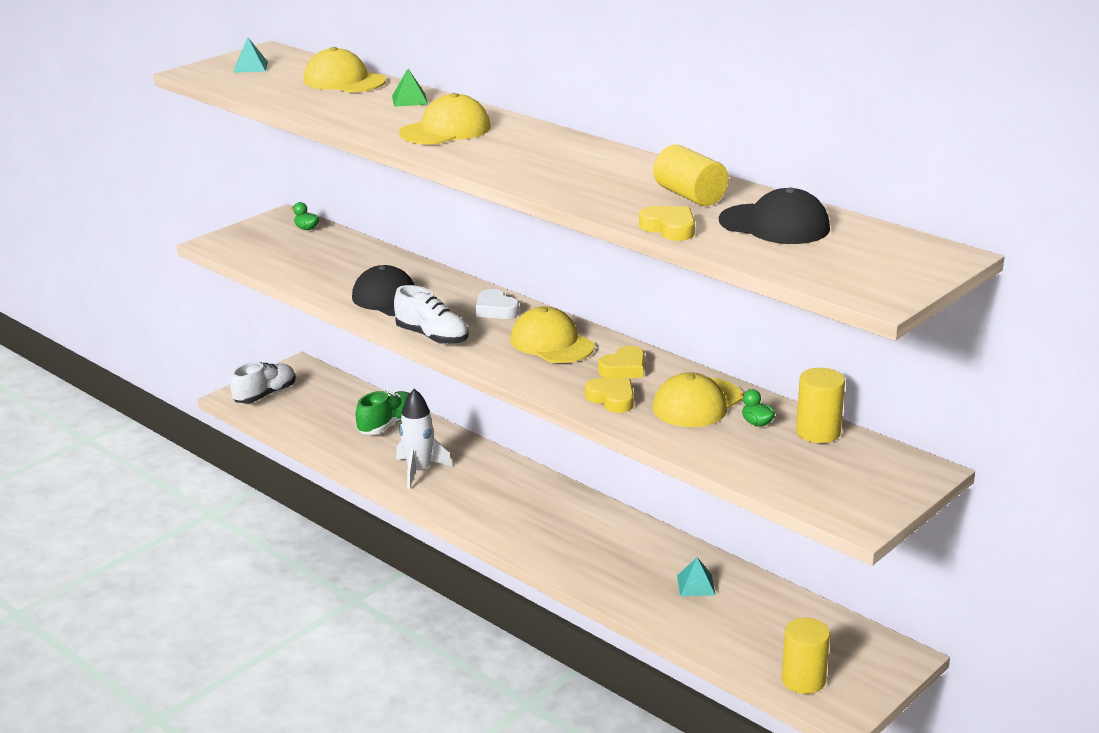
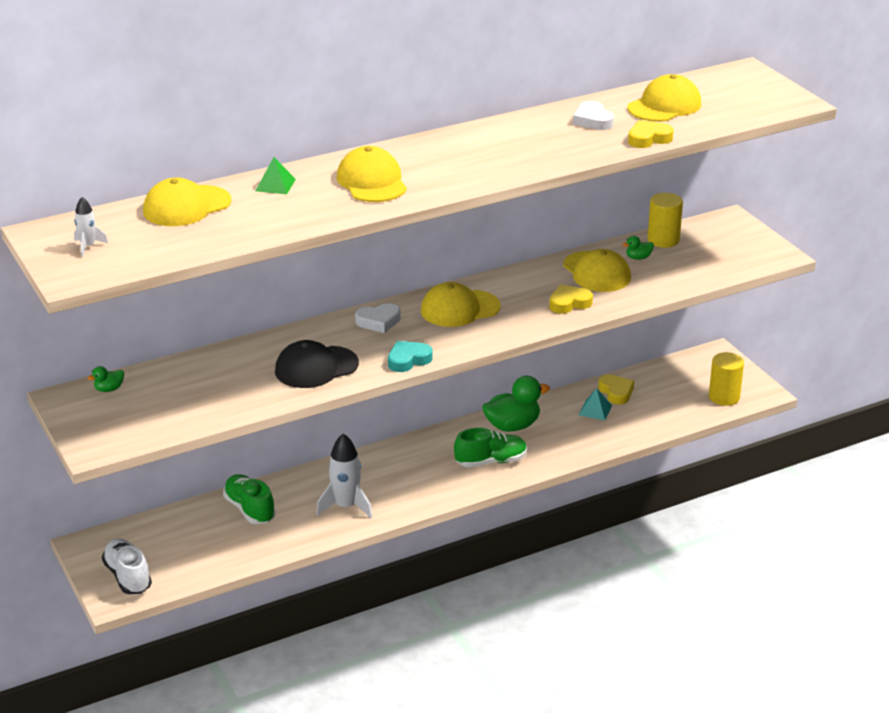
camera: 70 degrees left, 5 degrees up
(250, 67) = (88, 246): turquoise pyramid -> white rocket
(432, 337) = (408, 360): white shoe -> turquoise heart
(546, 536) = (491, 461): none -> green shoe
(622, 536) = (512, 426): none -> green duck
(624, 368) = (524, 288): yellow heart -> yellow heart (616, 392)
(690, 196) = (592, 120): yellow cylinder -> white heart
(774, 225) = (664, 106): black cap -> yellow cap

